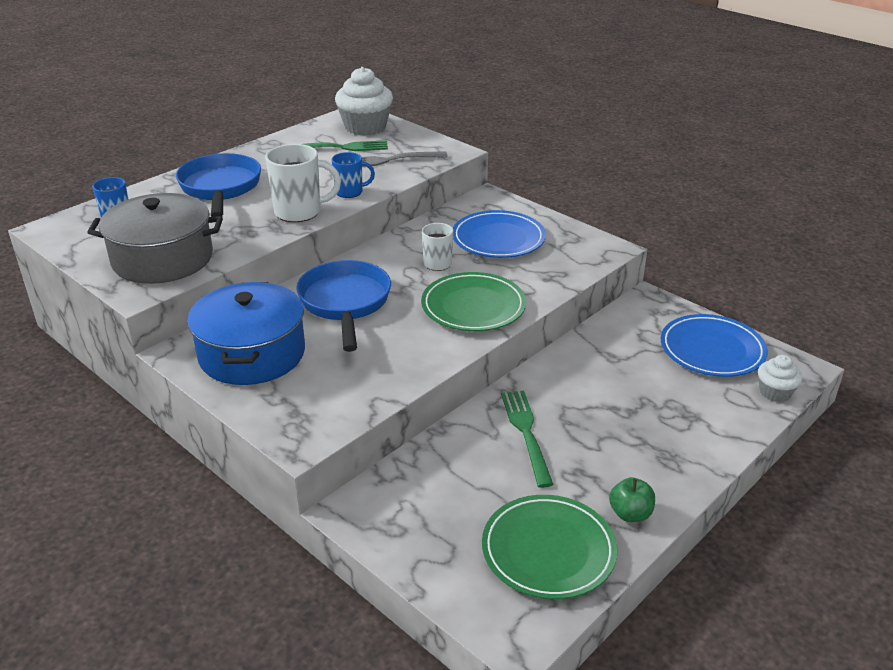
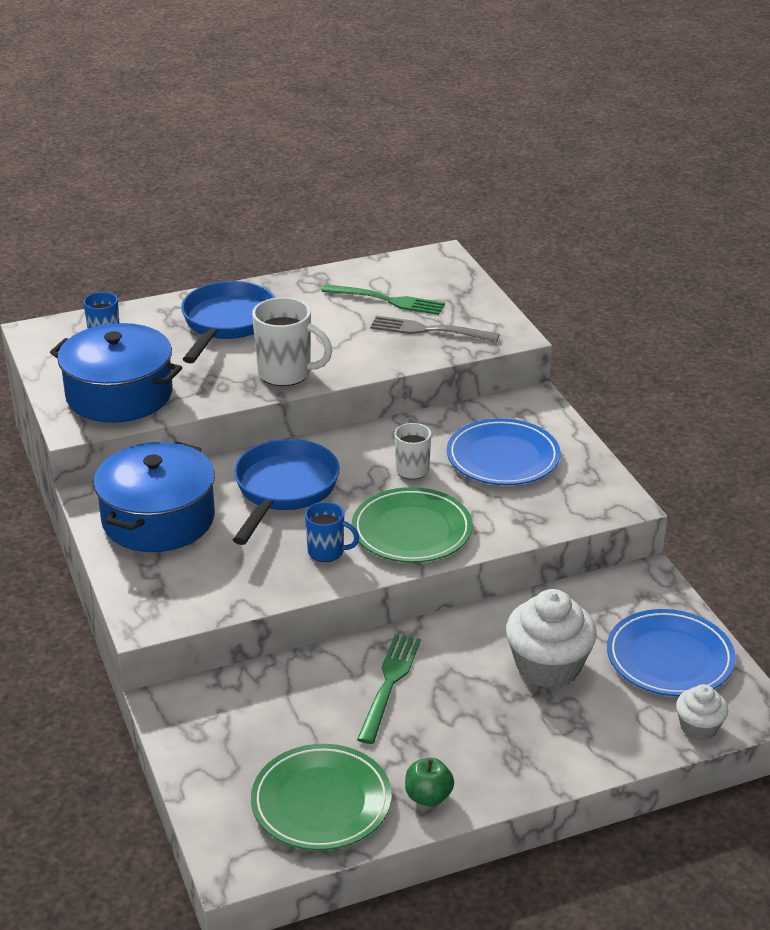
camera: 25 degrees right, 0 degrees up
(162, 259) = (119, 394): grey pot -> blue pot
(350, 192) = (356, 362): blue mug -> blue mug (327, 552)
(365, 127) = (436, 278): white cupcake -> white cupcake (548, 666)

